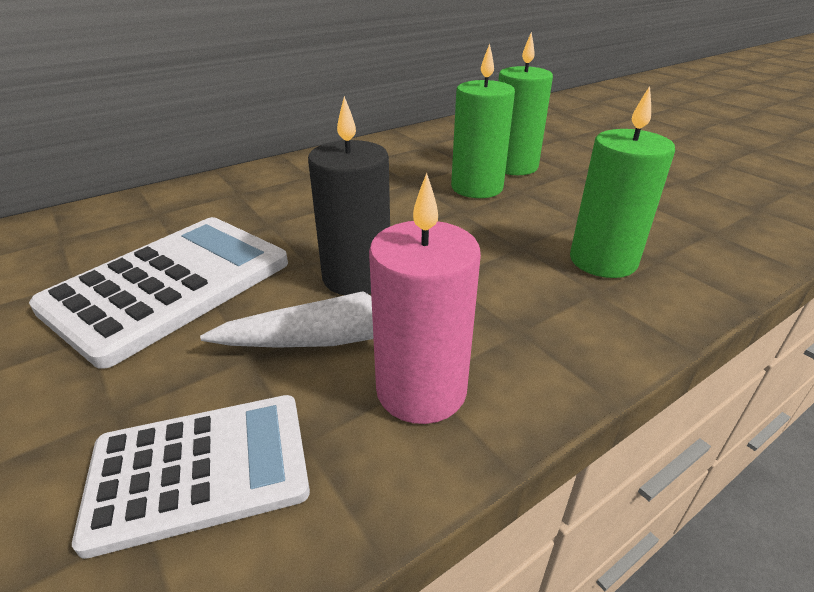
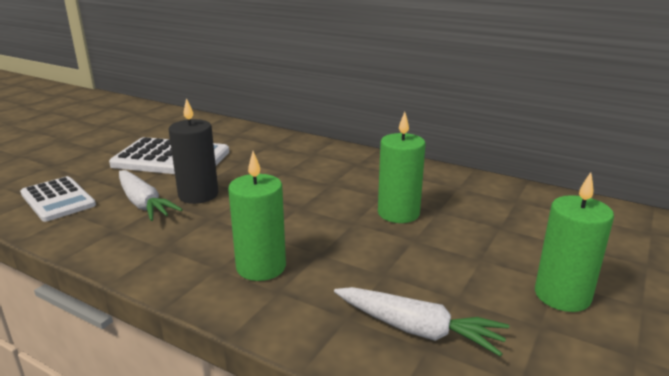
camera: 65 degrees right, 10 degrees down
(421, 390) = (108, 230): pink candle -> none
(477, 188) = (342, 206): green candle -> green candle (562, 295)
(732, 206) = (418, 330): none -> white carrot

